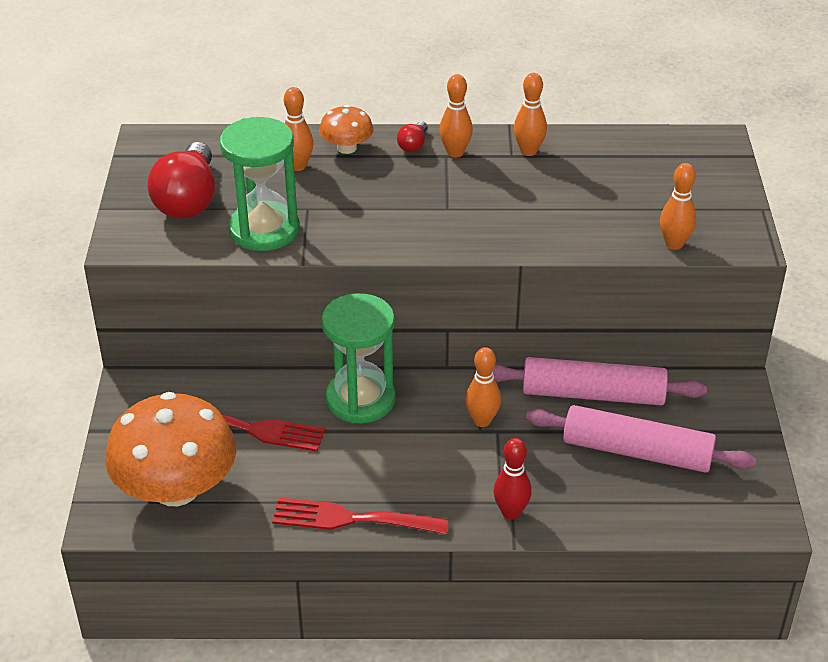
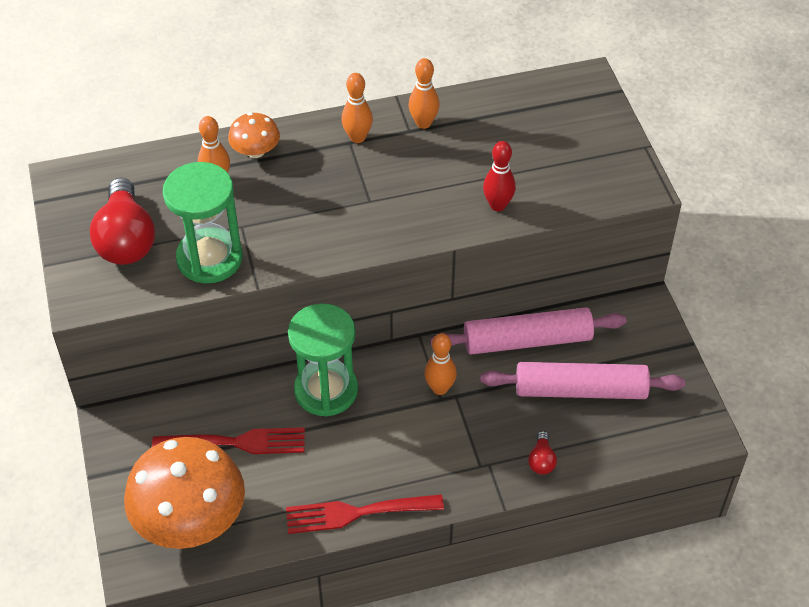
camera: 15 degrees left, 10 degrees up
(413, 145) = (316, 136): red light bulb -> red light bulb (541, 460)
(511, 512) = (491, 474): red bowling pin -> red bowling pin (497, 205)
(674, 244) = (580, 200): orange bowling pin -> none

